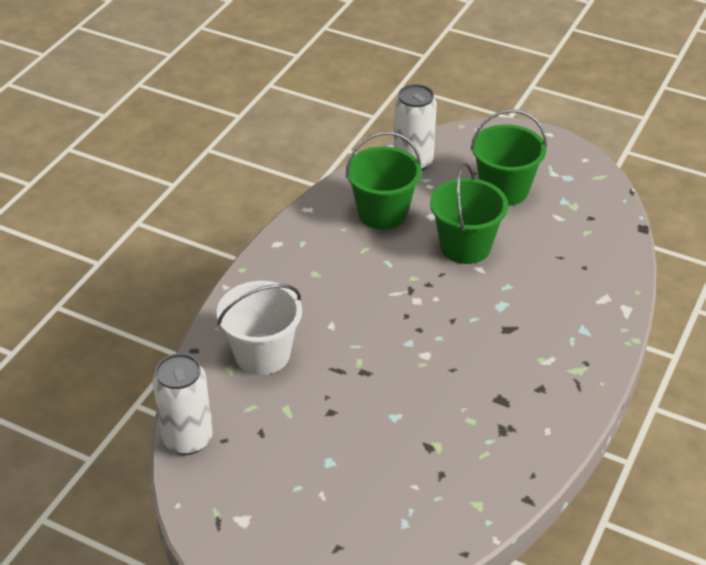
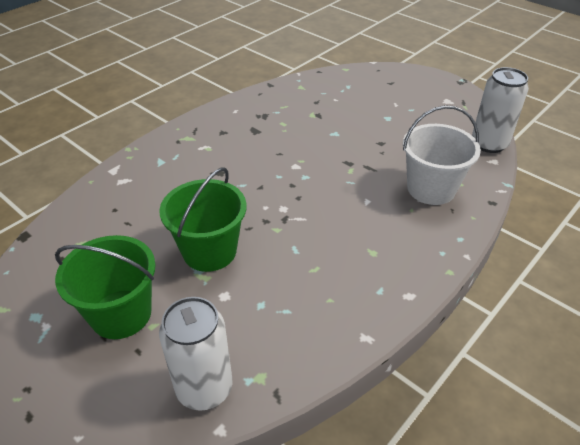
camera: 165 degrees left, 0 degrees up
(382, 213) = (278, 311): green bucket -> none

